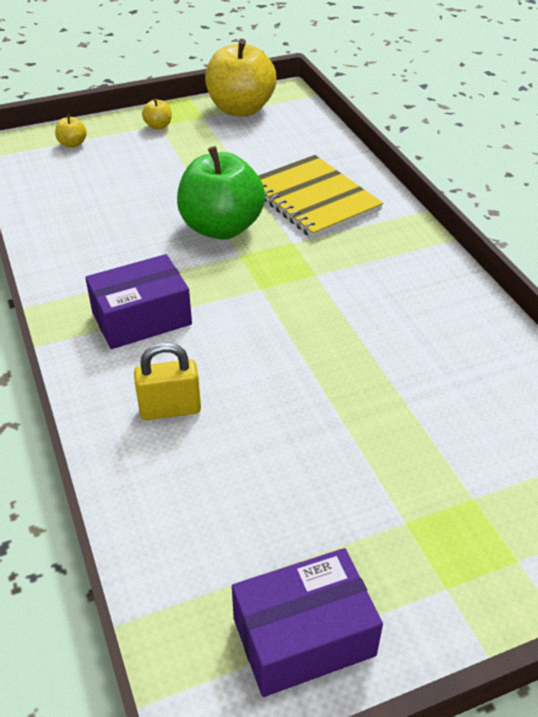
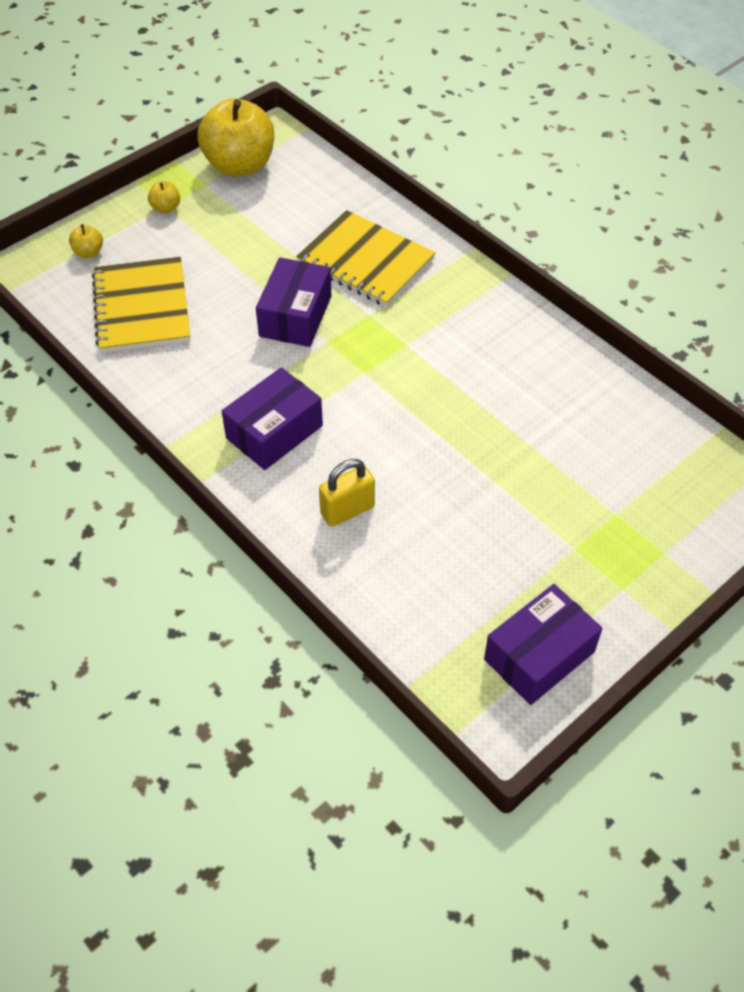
camera: 20 degrees left, 10 degrees up
(88, 192) = (142, 308): none -> yellow notebook
(221, 228) = (295, 316): green apple -> purple box

